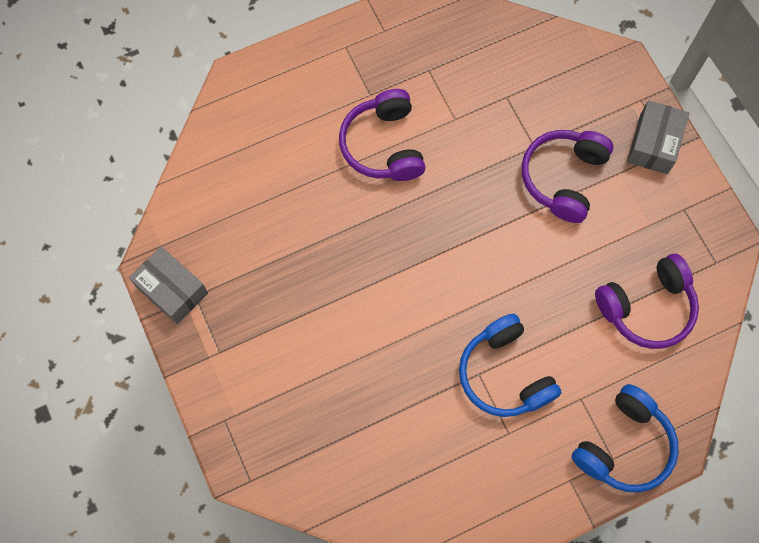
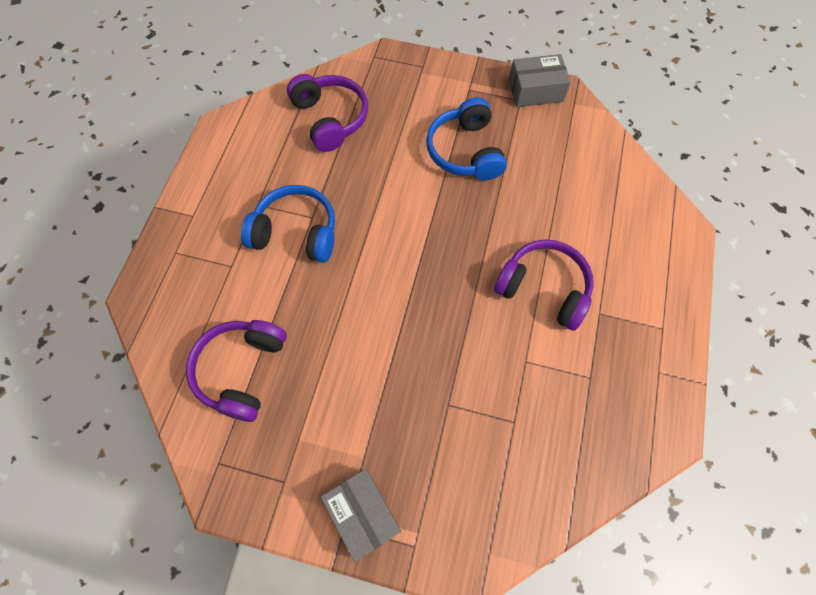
camera: 130 degrees right, 5 degrees down
(563, 178) = (400, 403): purple headphones -> purple headphones (330, 119)
(624, 446) = (174, 266): blue headphones -> blue headphones (465, 151)

